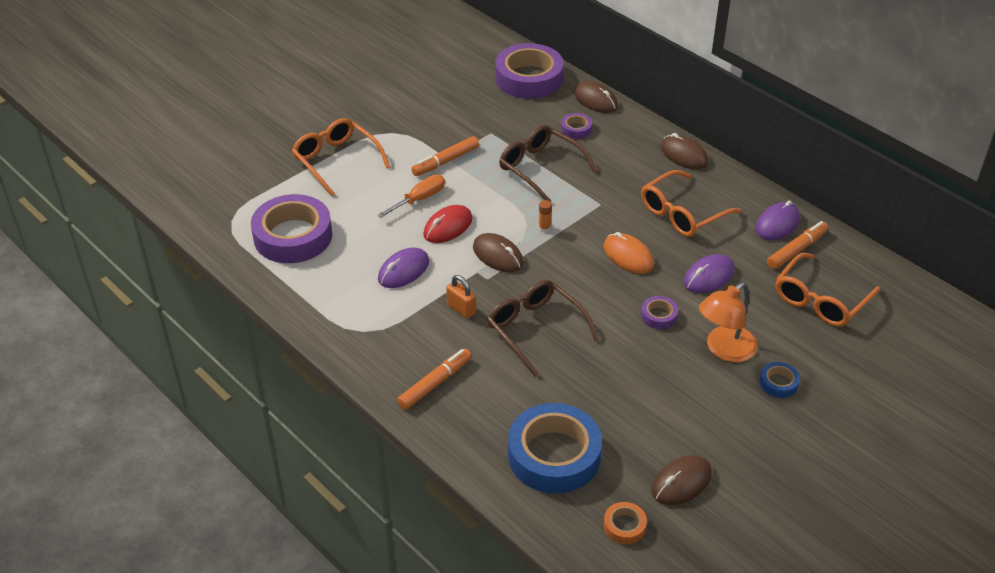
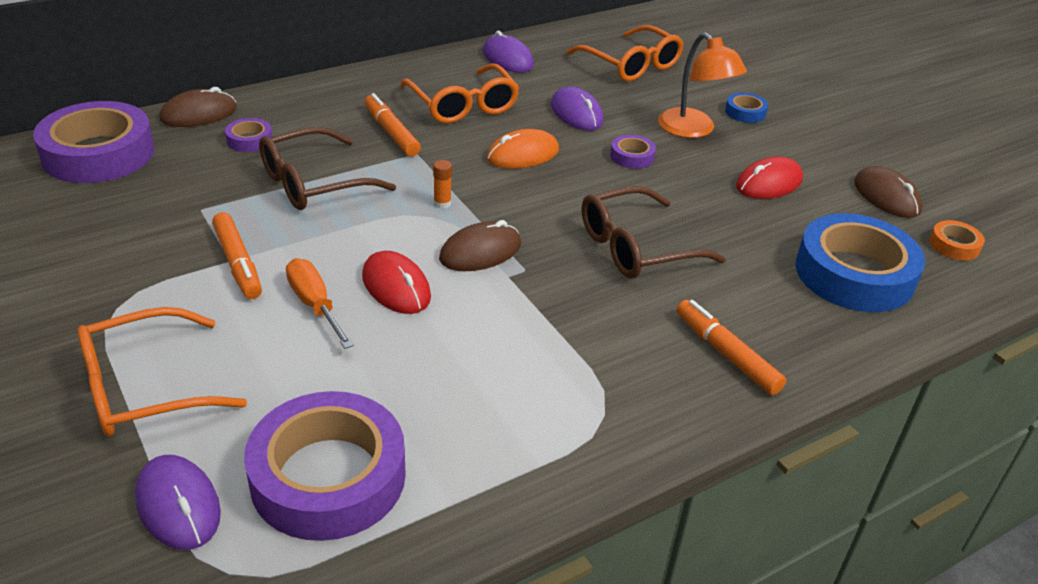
camera: 80 degrees left, 5 degrees down
(403, 270) = (477, 348): purple mouse -> purple mouse (178, 505)
(461, 309) = (580, 304): orange padlock -> none
(662, 402) = (769, 183): none -> red mouse
(684, 155) = (357, 82): brown mouse -> none
(796, 250) = (552, 58): orange marker -> orange marker (391, 132)

